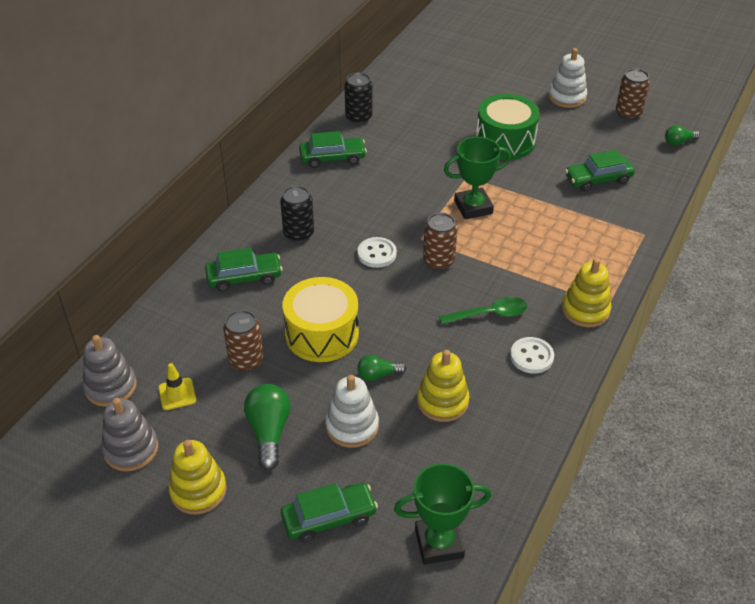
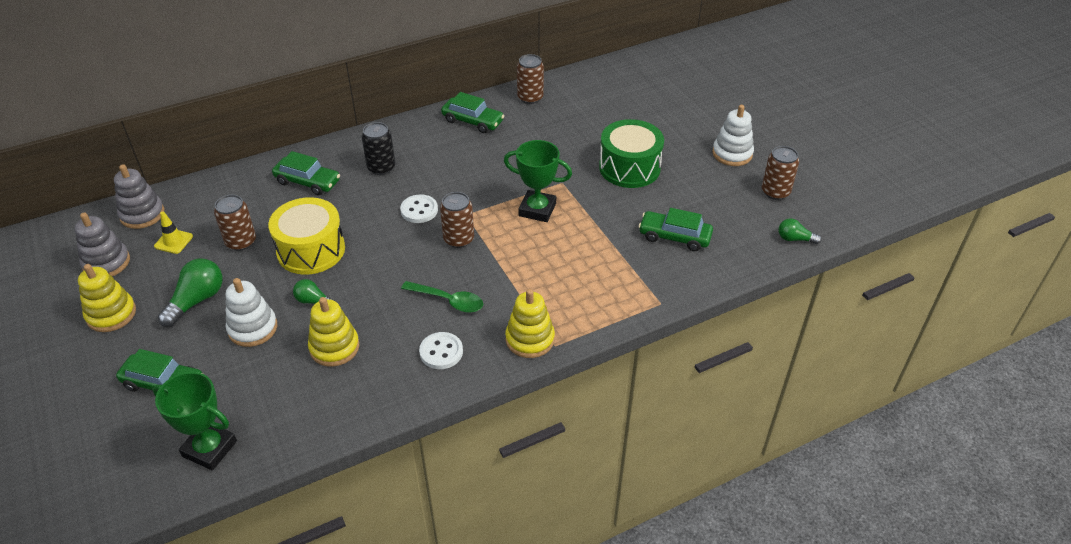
camera: 35 degrees right, 0 degrees up
(358, 117) = (530, 97): black can -> brown can

